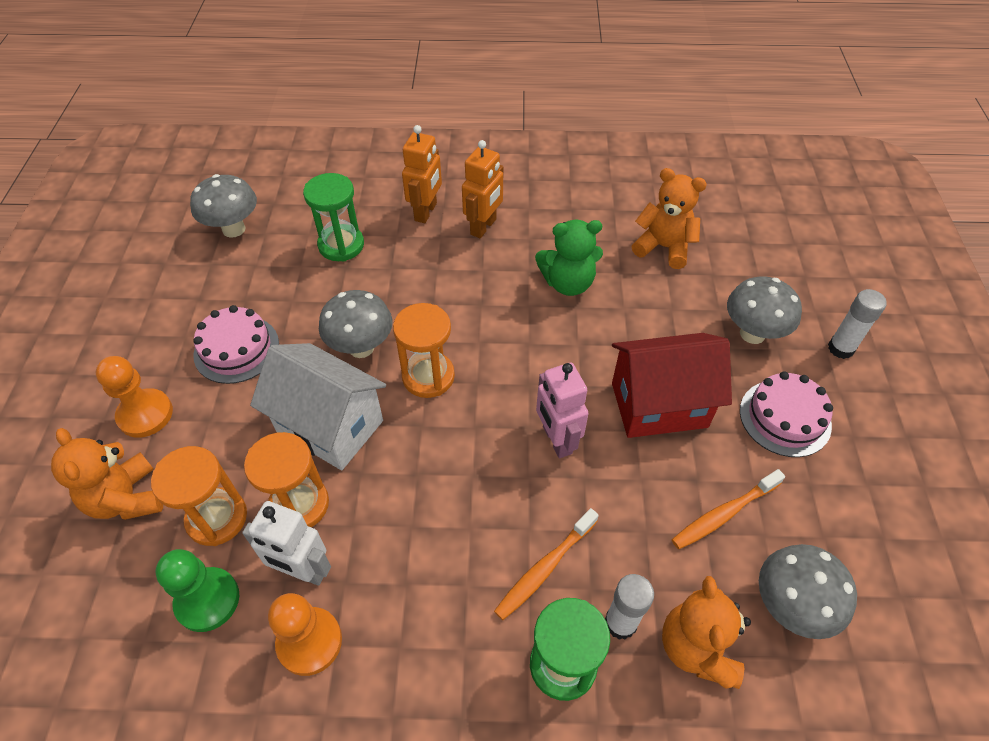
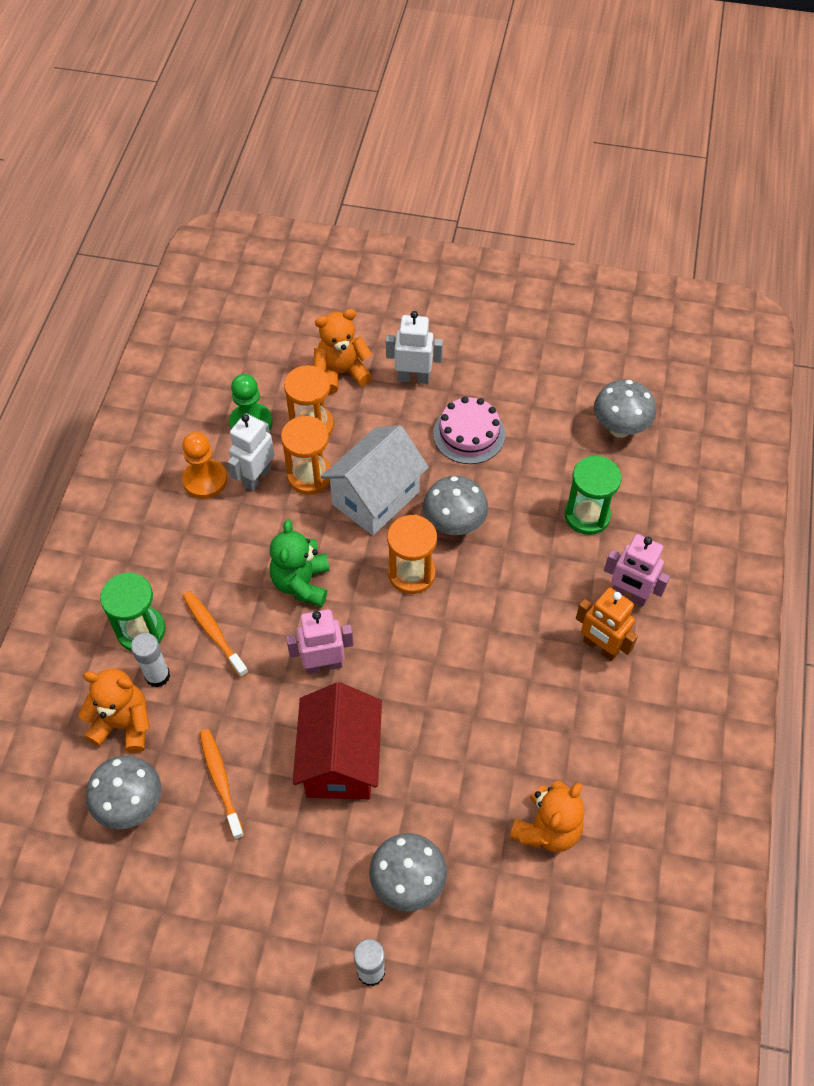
camera: 100 degrees right, 5 degrees up
(145, 414) = (413, 378): orange pawn -> white robot
(426, 212) = (629, 595): orange robot -> pink robot
(568, 283) = (506, 714): green teddy bear -> green teddy bear (301, 583)
(785, 418) = (301, 874): pink cake -> none

